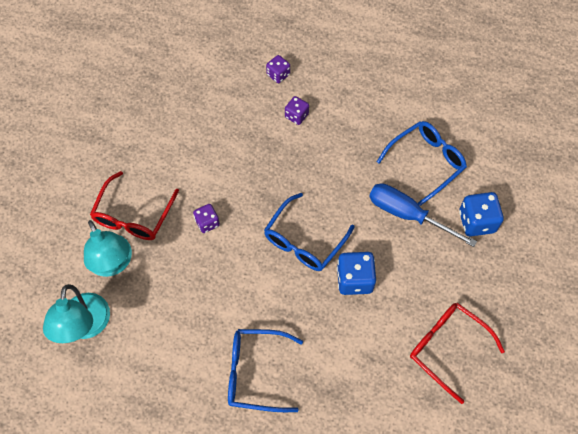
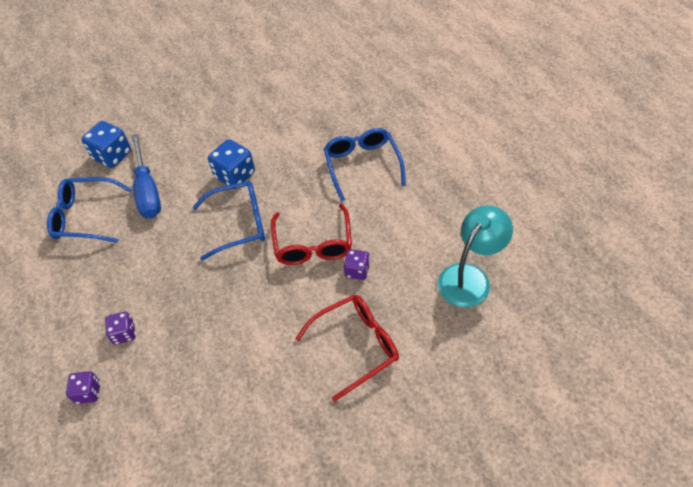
camera: 135 degrees left, 10 degrees down
(113, 264) = (409, 313): turquoise lamp -> none
(207, 223) = (298, 291): purple dice -> purple dice (357, 271)
(255, 372) = (362, 165): blue glasses -> blue glasses turned 150 degrees counterclockwise
(447, 348) = (227, 104): red glasses -> red glasses (313, 244)

